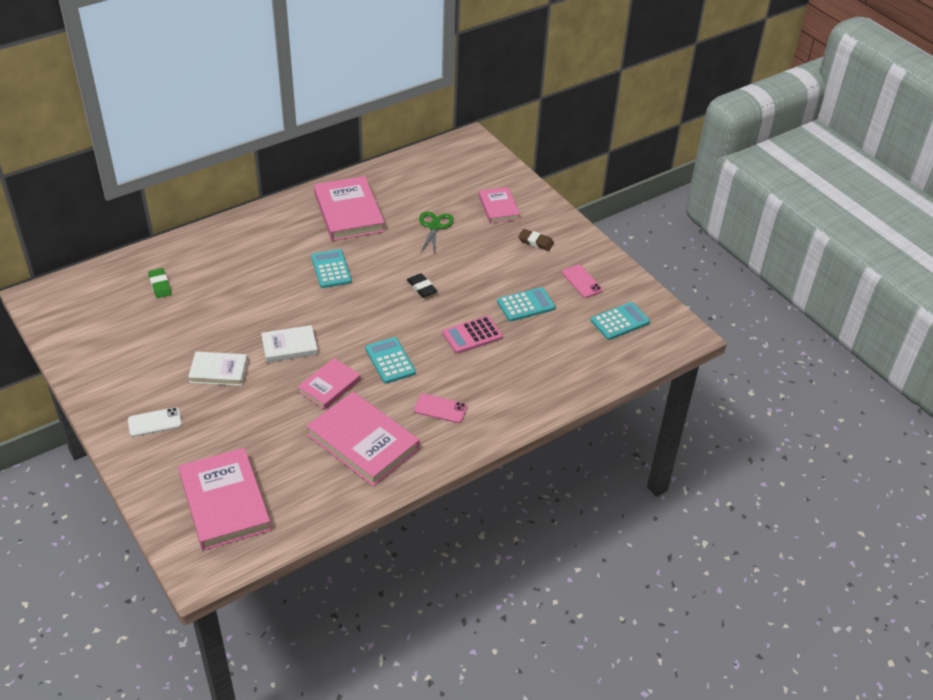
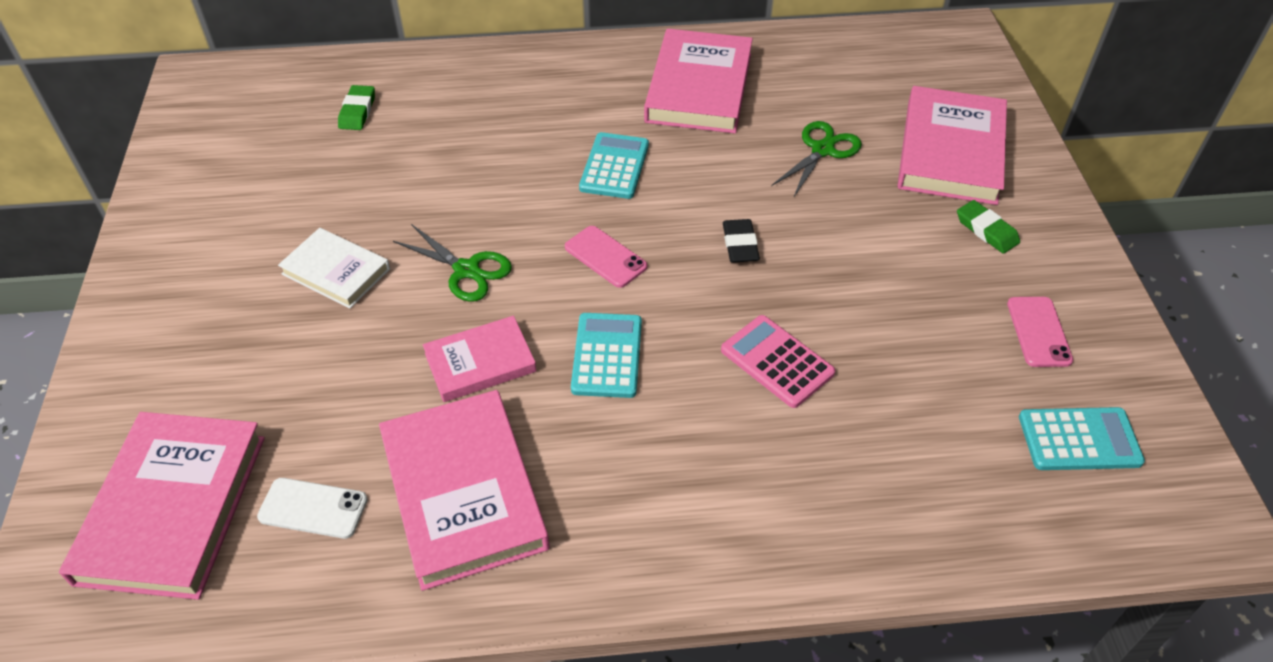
camera: 30 degrees right, 5 degrees up
(155, 422) = (186, 320): white phone -> white phone (313, 508)
(289, 346) = (466, 270): white book -> green scissors
(440, 409) = (636, 483): pink phone -> pink phone (605, 257)
(472, 335) = (777, 362): pink calculator -> pink calculator turned 45 degrees clockwise
(498, 207) = (950, 151): pink book -> pink book, size x1.72
(526, 305) = (907, 339): turquoise calculator -> none
(535, 242) = (986, 230): brown eraser -> green eraser

